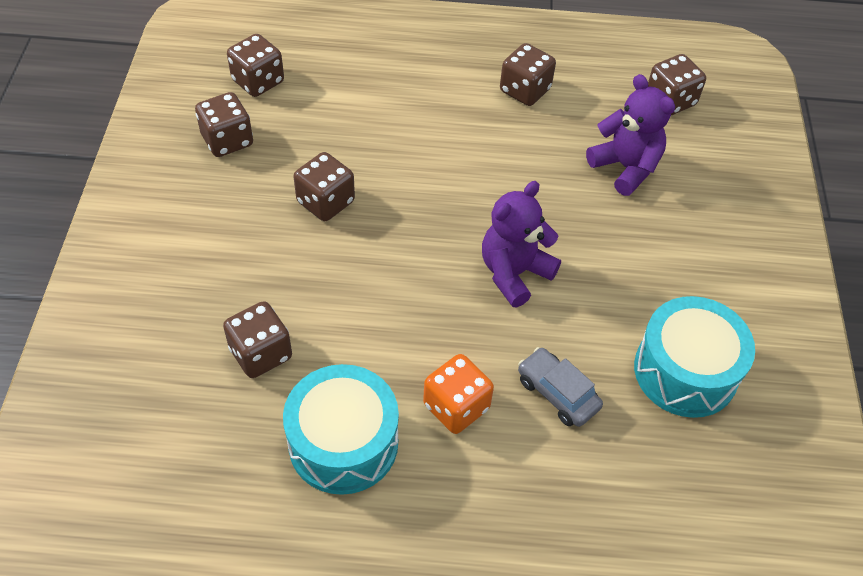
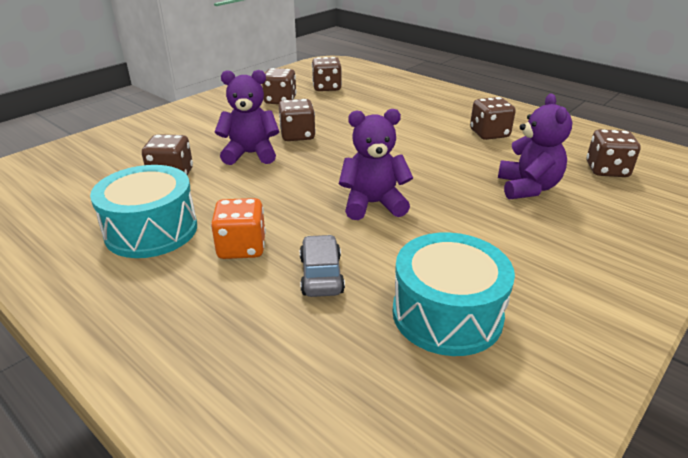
camera: 40 degrees right, 20 degrees down
(308, 265) = (250, 154): none -> purple teddy bear

